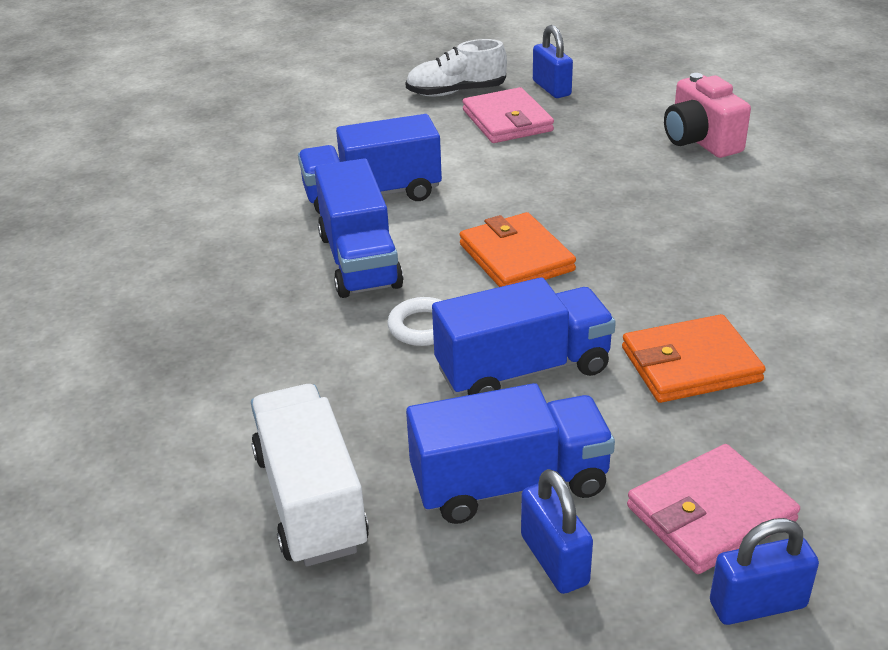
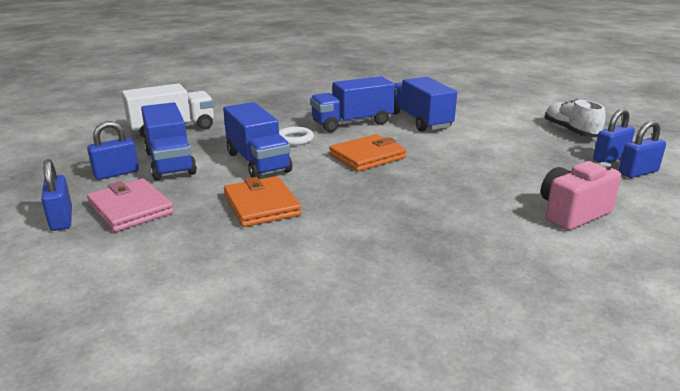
camera: 80 degrees right, 10 degrees down
(507, 121) = (542, 147): pink wallet -> none
(594, 83) = (638, 172): none -> blue padlock

